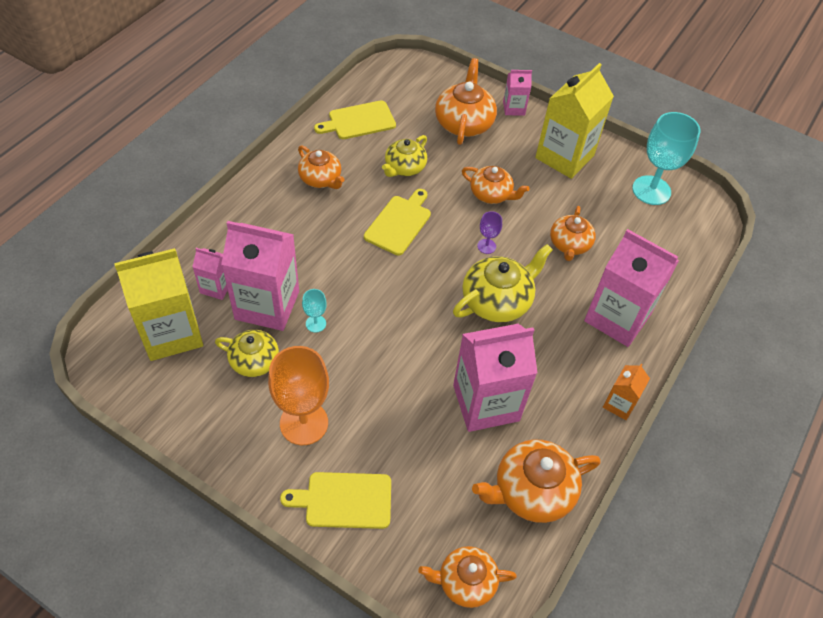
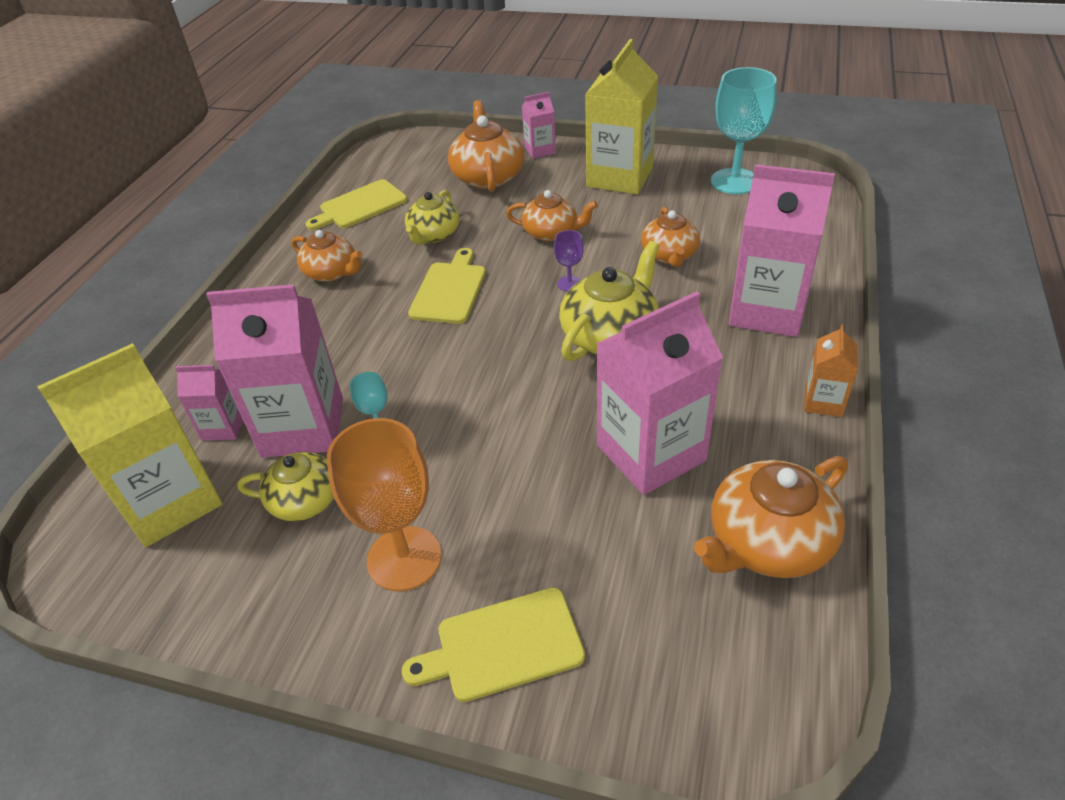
camera: 10 degrees left, 10 degrees down
(465, 581) = (736, 702): orange teapot -> none

